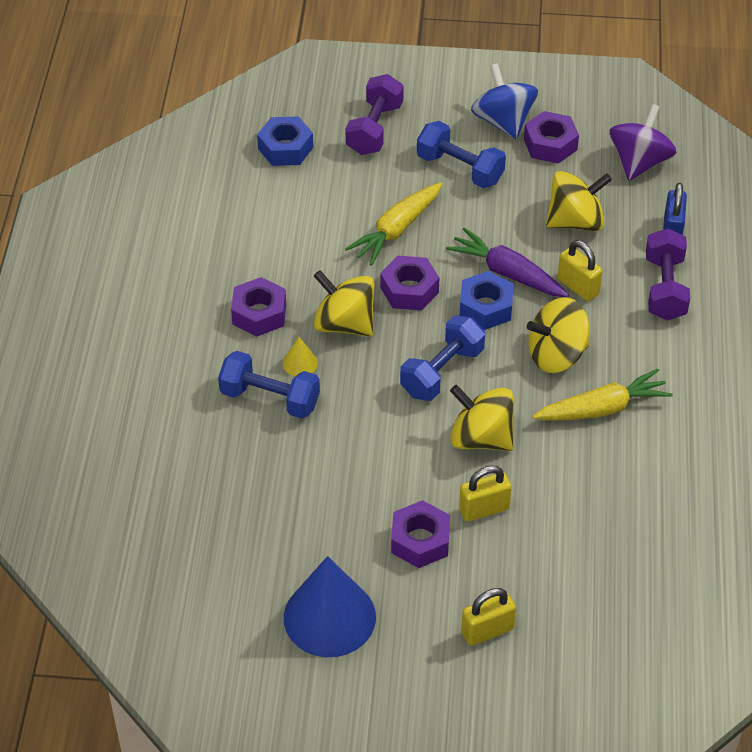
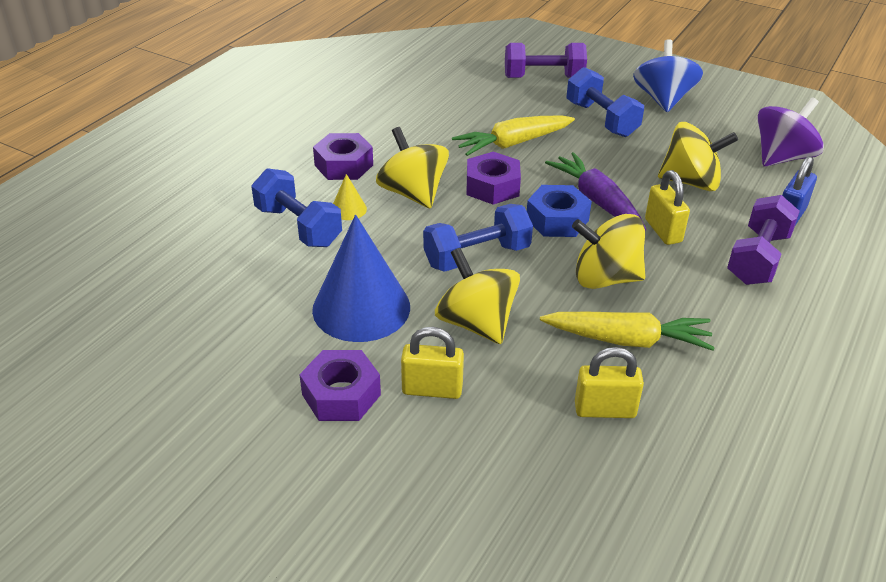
camera: 25 degrees right, 10 degrees down
(285, 148) = (458, 71): blue nut -> none
(329, 617) = (187, 433): blue cone -> blue cone (361, 308)
(374, 129) = (543, 77): purple dumbbell -> purple dumbbell turned 45 degrees clockwise
(487, 631) = (343, 518): yellow padlock -> yellow padlock (605, 410)
(550, 144) = (698, 124): purple nut -> none

